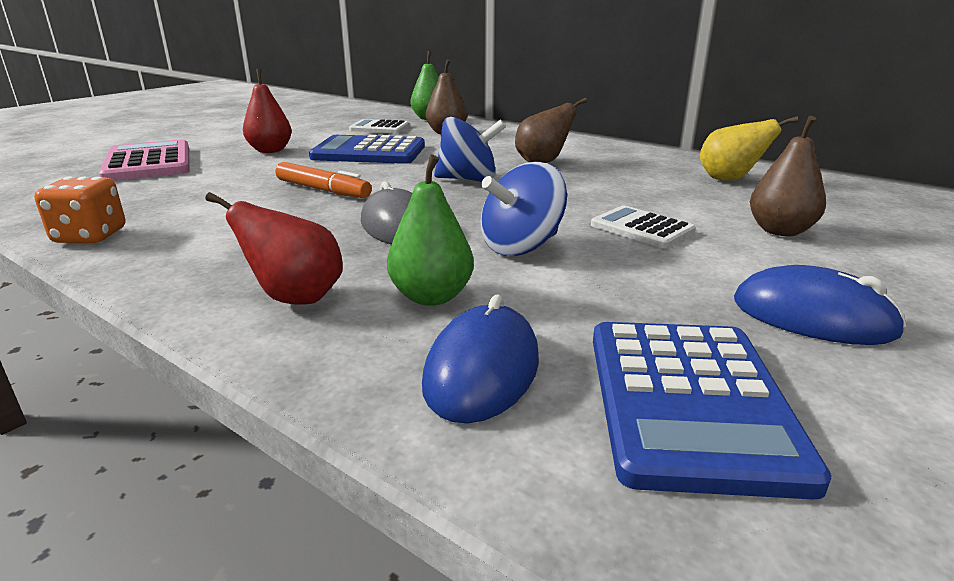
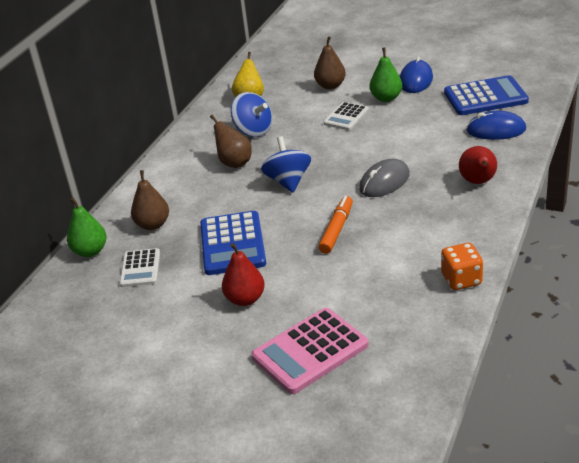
camera: 100 degrees left, 10 degrees up
(431, 297) = (453, 152): green pear -> green pear (386, 98)
(521, 246) = (388, 143): blue spinning top -> blue spinning top (253, 130)

